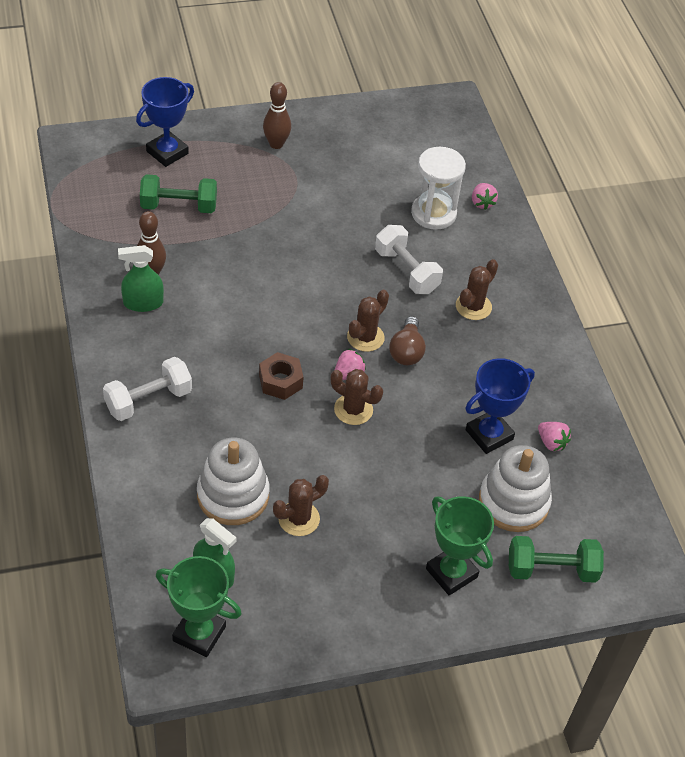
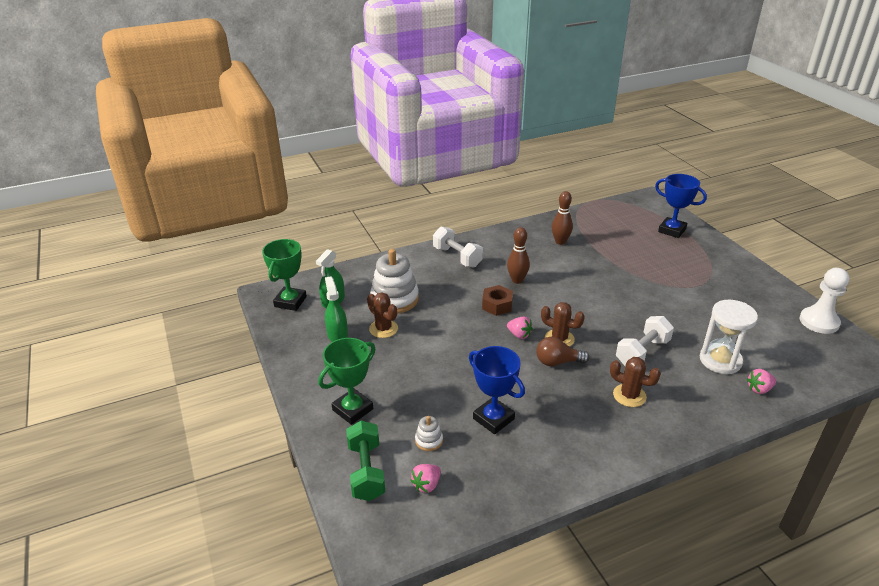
camera: 85 degrees right, 15 degrees down
(143, 303) = (533, 243): green spray bottle -> green spray bottle (337, 334)
(179, 206) = (626, 242): green dumbbell -> none
(276, 144) = (723, 272): brown bowling pin -> brown bowling pin (517, 280)
(353, 409) = (487, 341): brown cactus -> none
(389, 111) = (819, 322): none -> white pawn
(513, 502) = (429, 440): white stacking toy -> white stacking toy, size x0.46
(551, 443) = (501, 461): pink strawberry -> pink strawberry (426, 485)

